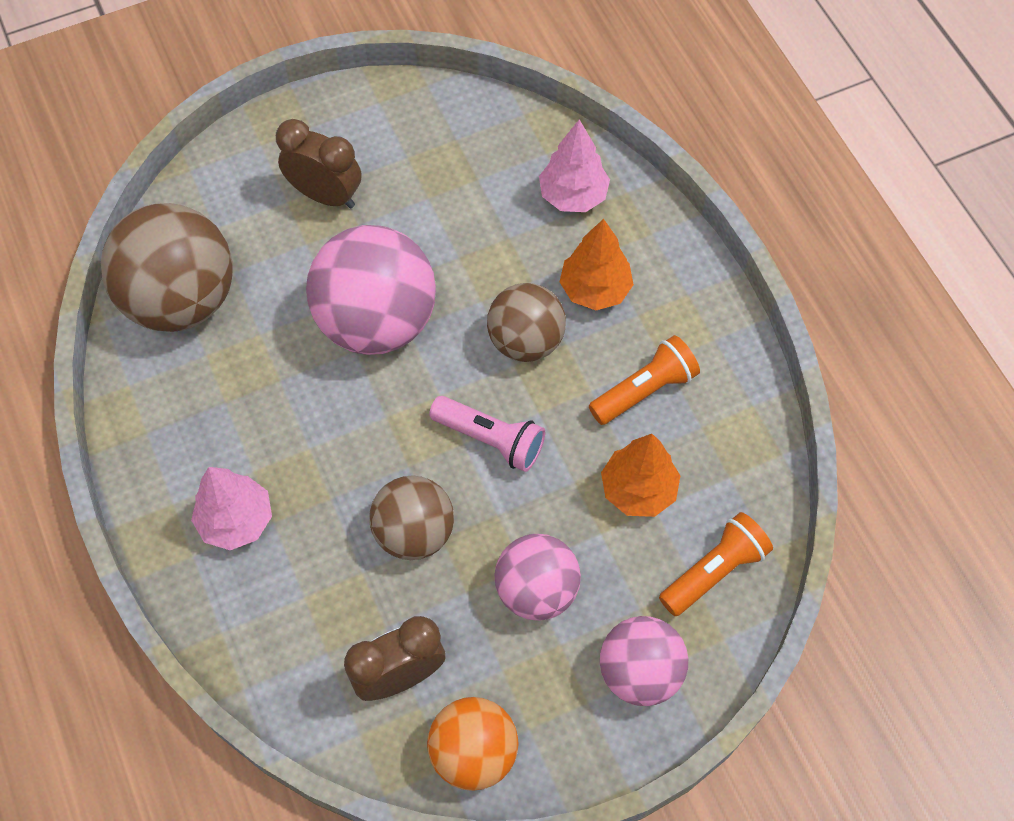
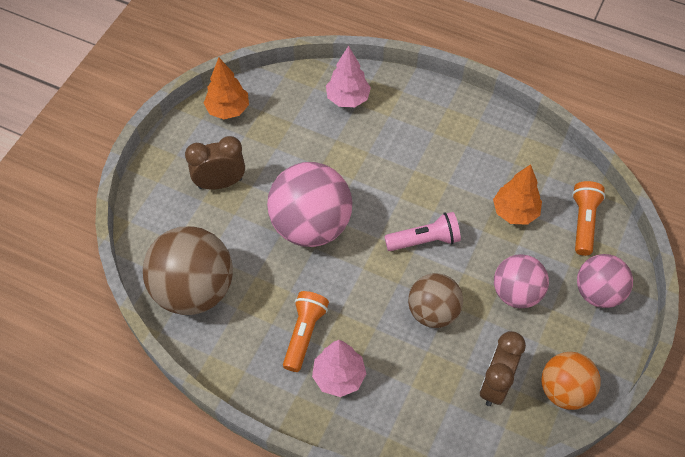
camera: 40 degrees left, 5 degrees down
(525, 341) = (394, 182): brown ball -> none
(595, 289) = (402, 135): orange tree -> orange tree (228, 110)
(644, 390) = (472, 165): orange flashlight -> orange flashlight (304, 334)

